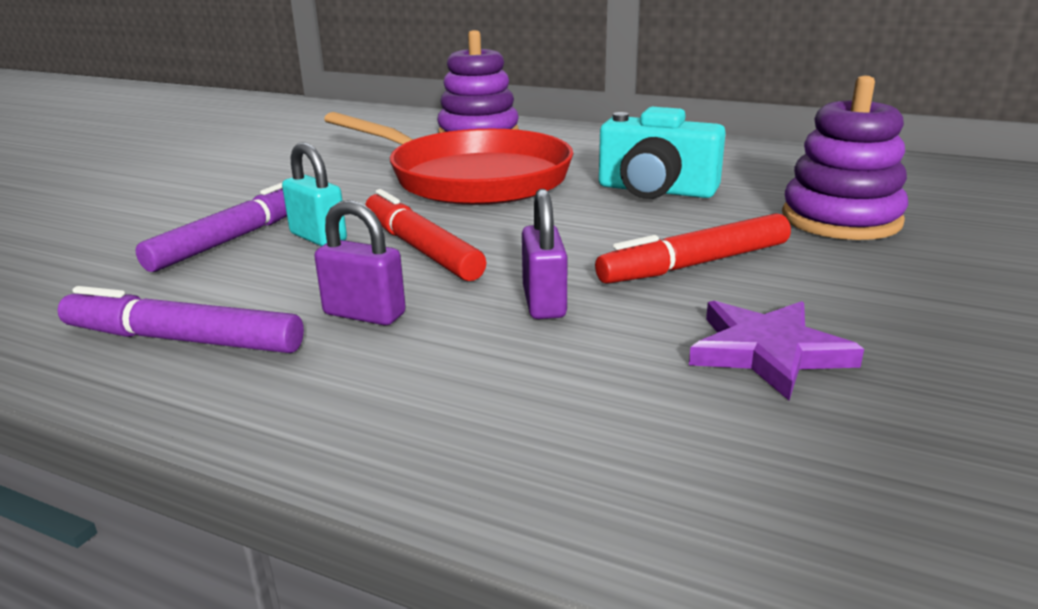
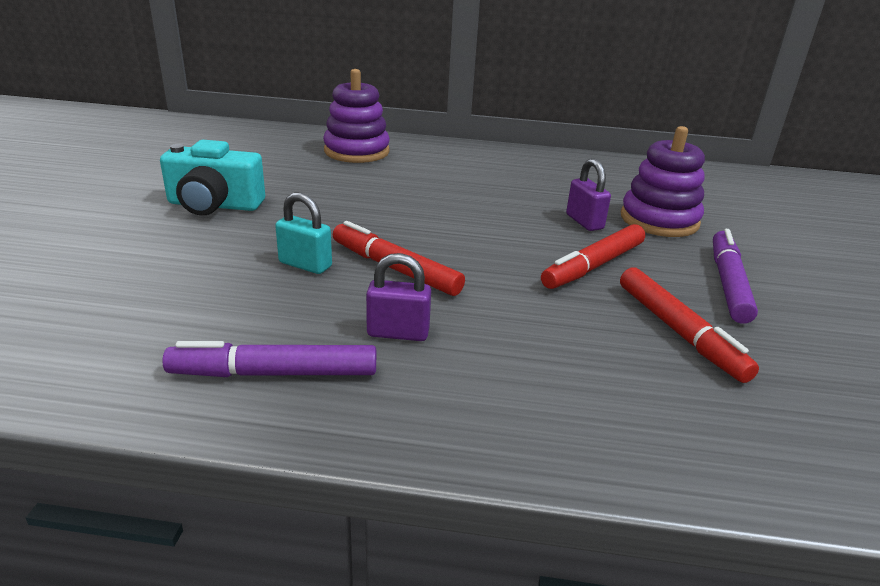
camera: 20 degrees left, 5 degrees up
(234, 238) = (234, 271): purple marker -> purple marker (728, 283)
(471, 178) = (383, 197): red pan -> none
(544, 302) = (517, 308): purple padlock -> purple padlock (584, 222)
(656, 190) = (526, 202): turquoise camera -> turquoise camera (214, 205)
(768, 352) = (679, 332): purple star -> red marker

